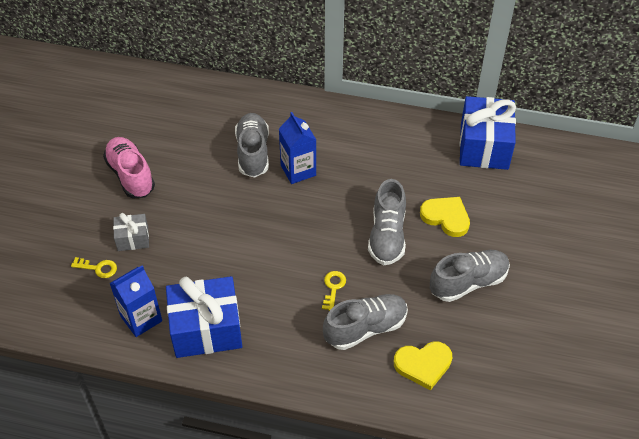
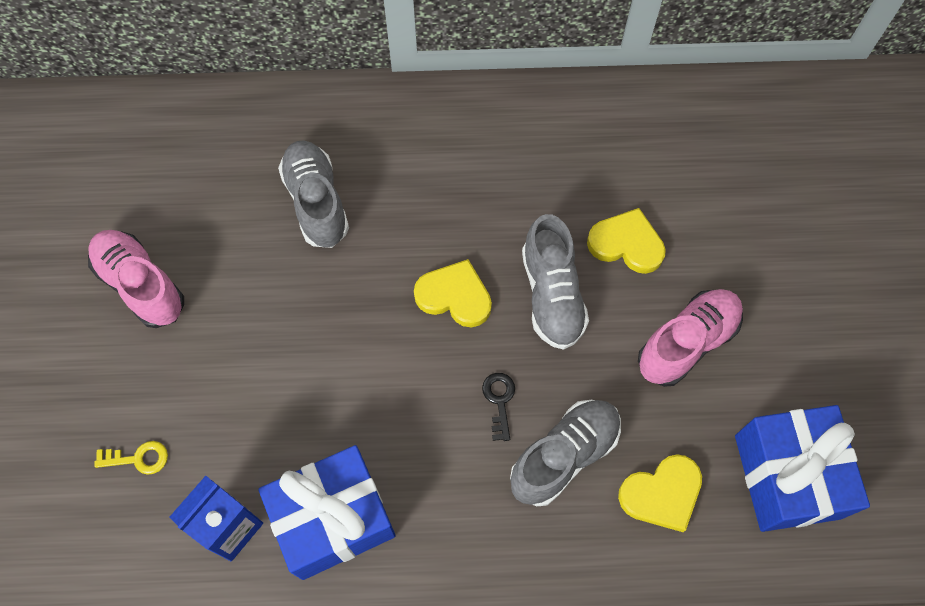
camera: 15 degrees left, 15 degrees up
(133, 239) = (177, 394): grey gift -> none
(298, 170) = (392, 216): blue carton -> none
(323, 223) = (454, 296): none -> yellow heart
(333, 288) = (499, 401): yellow key -> black key
(468, 282) = (686, 343): grey shoe -> pink shoe
(484, 146) = (647, 114): blue gift -> blue gift (787, 476)

